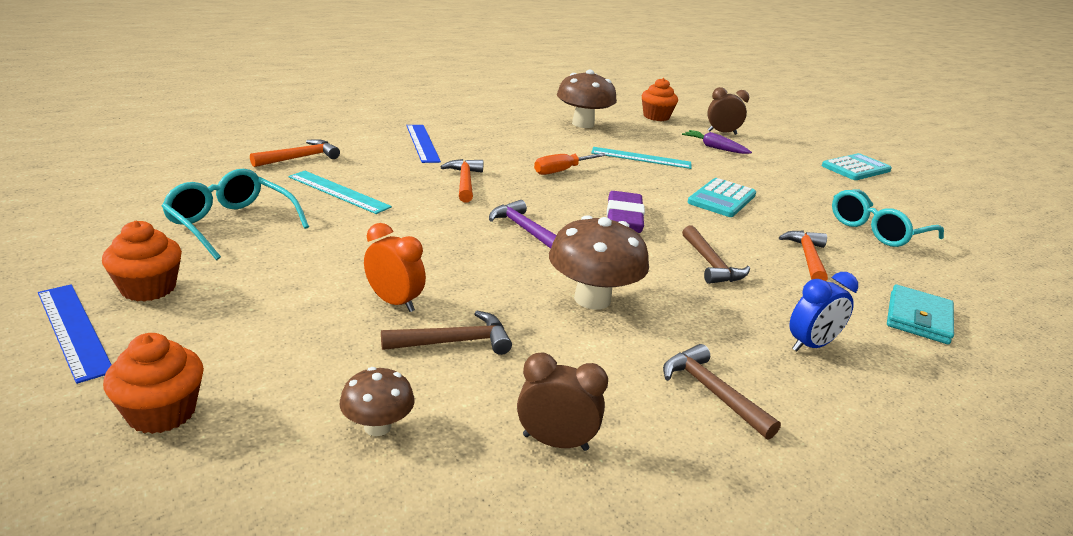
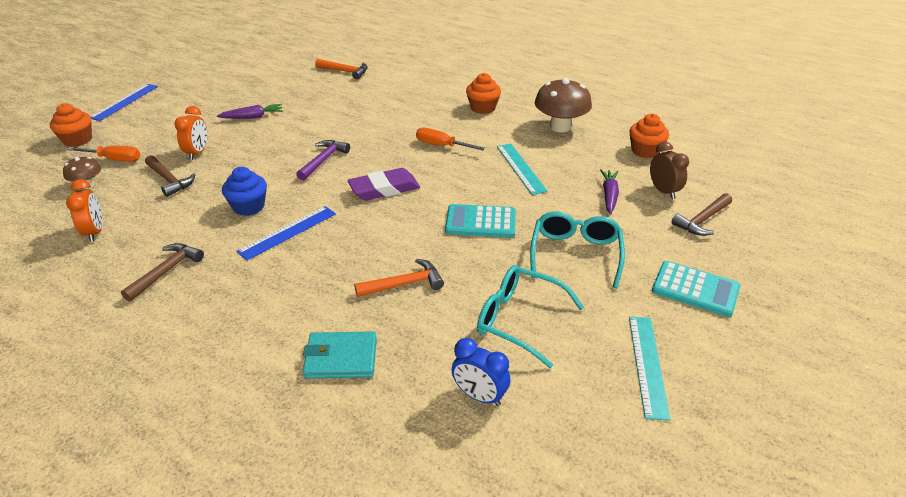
camera: 65 degrees right, 10 degrees up
(148, 288) = (167, 99): orange cupcake -> orange cupcake (483, 108)
(231, 224) = (243, 89): turquoise glasses -> turquoise glasses (575, 254)
(311, 382) = (114, 159): none -> orange screwdriver
(338, 192) = (312, 96): turquoise ruler -> turquoise ruler (647, 365)
(338, 239) = (253, 117): none -> purple carrot
(422, 143) = (420, 91): blue ruler -> blue ruler (288, 232)
(464, 182) = (374, 122): orange hammer -> none
(555, 442) = (95, 232): brown clock -> orange clock
(592, 299) = (249, 207): brown mushroom -> blue cupcake
(711, 264) = (343, 240): brown hammer -> brown hammer (702, 220)
(811, 345) = (251, 304): blue clock -> blue clock (479, 396)

